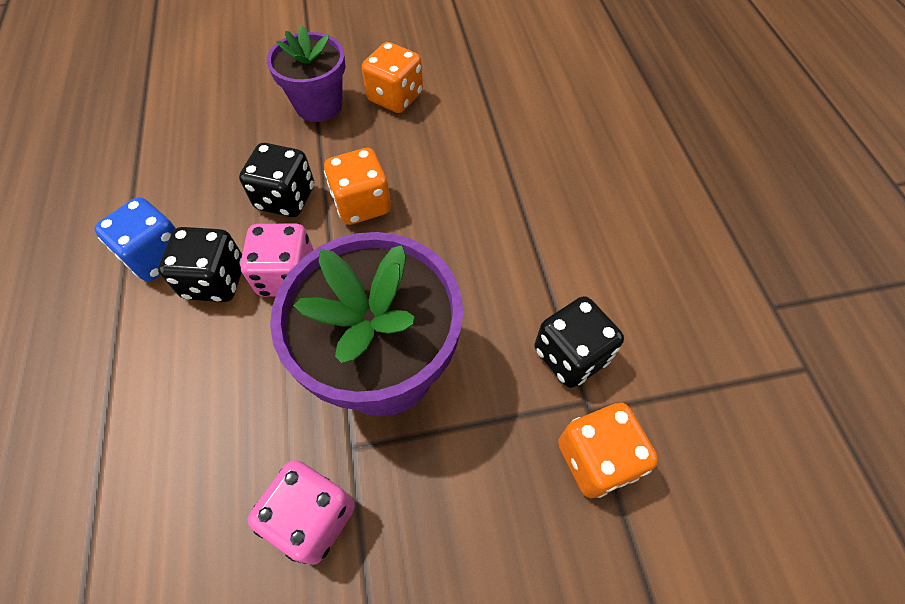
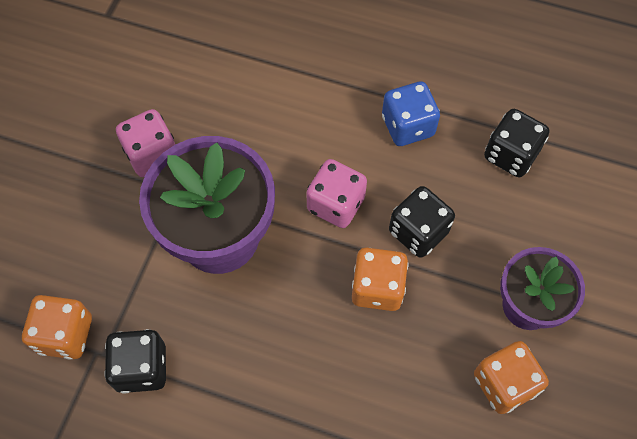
camera: 120 degrees right, 5 degrees up
(215, 280) = (361, 156): black dice -> black dice (510, 155)

